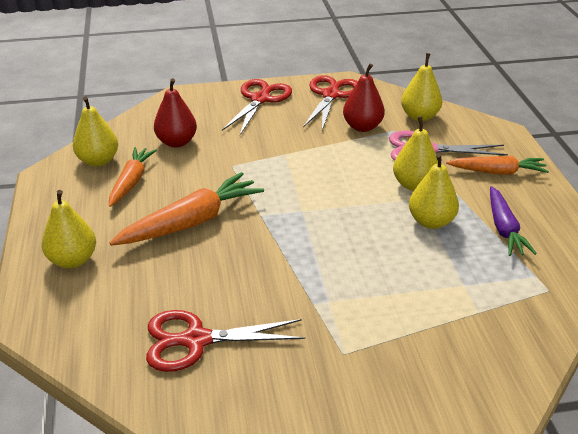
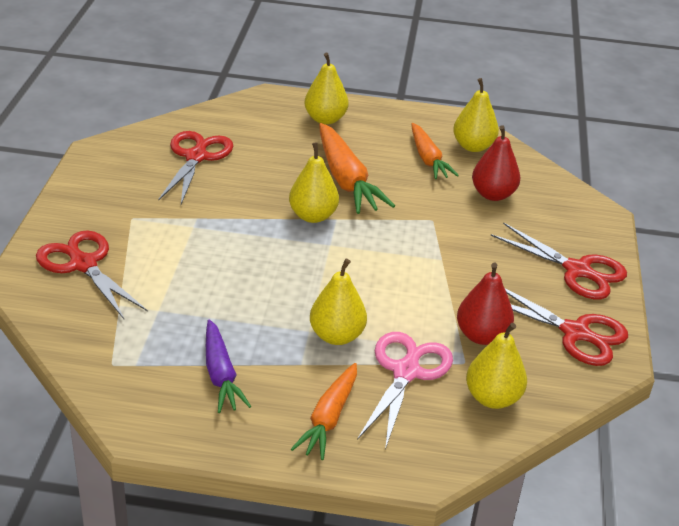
camera: 105 degrees right, 0 degrees up
(131, 182) = (428, 159): orange carrot -> orange carrot turned 45 degrees clockwise
(431, 221) = (264, 324): yellow pear -> yellow pear (313, 216)
(444, 361) = (83, 264): none -> red scissors
(504, 228) = (220, 374): purple carrot -> purple carrot turned 120 degrees counterclockwise

